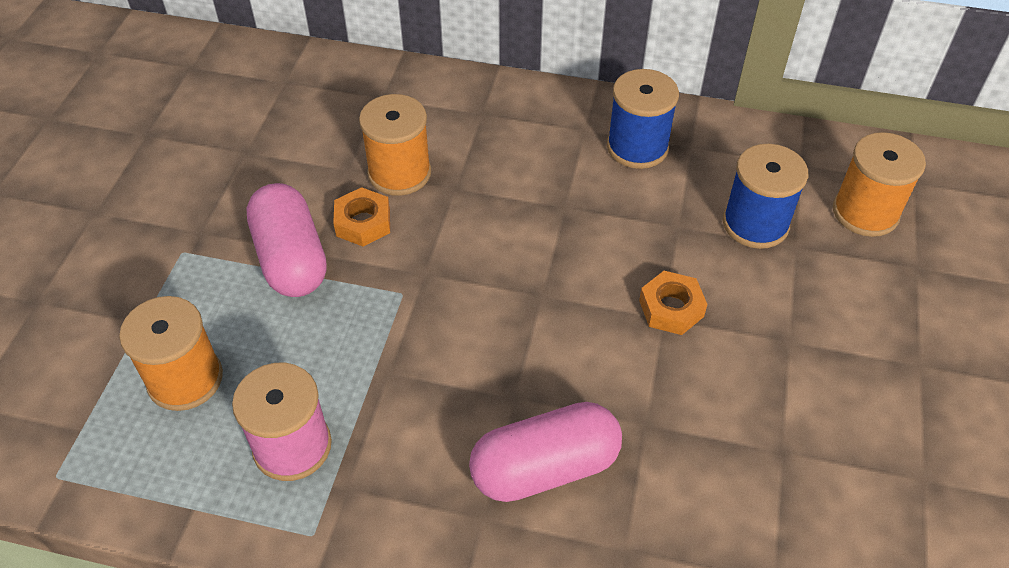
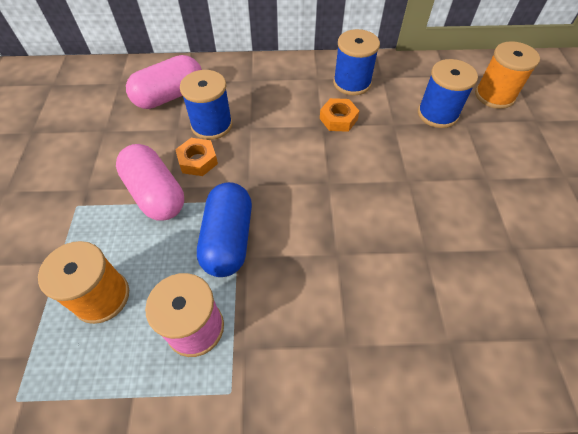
camera: 15 degrees left, 5 degrees up
(371, 343) = (228, 239): none -> blue capsule
(399, 173) = (211, 125): orange spool -> blue spool
(545, 468) = (374, 298): pink capsule -> pink capsule (170, 96)
(671, 308) = (410, 174): orange nut -> orange nut (338, 119)

